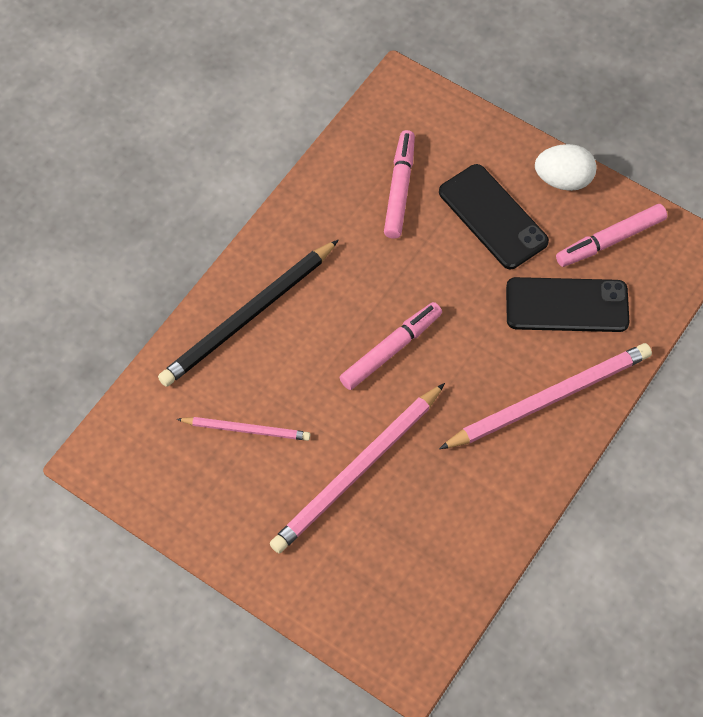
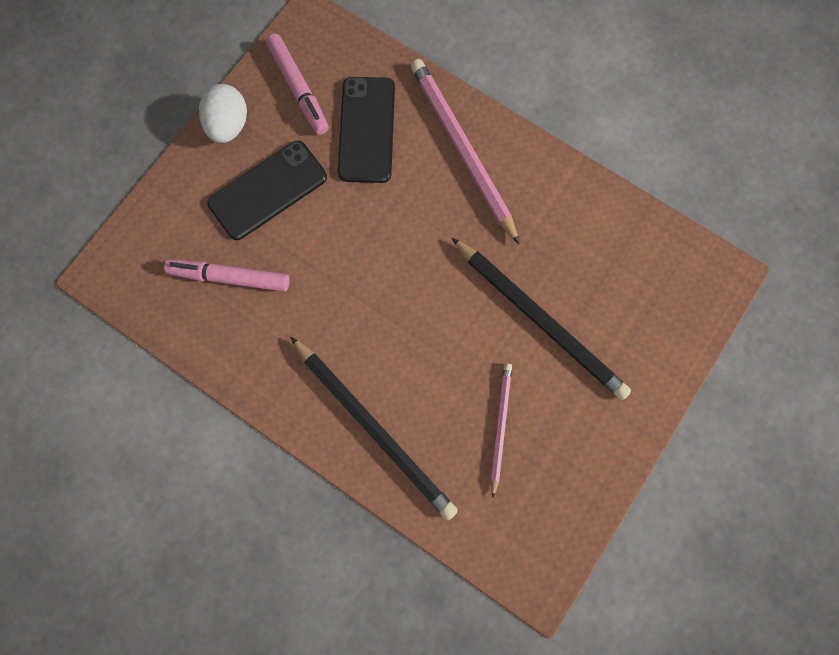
camera: 90 degrees left, 15 degrees up
(357, 471) = (540, 320): pink pencil -> black pencil
(391, 349) = (412, 288): pink marker -> none

